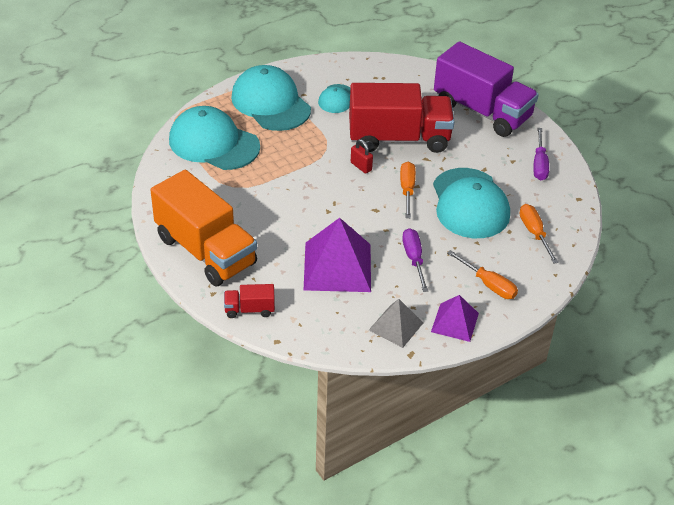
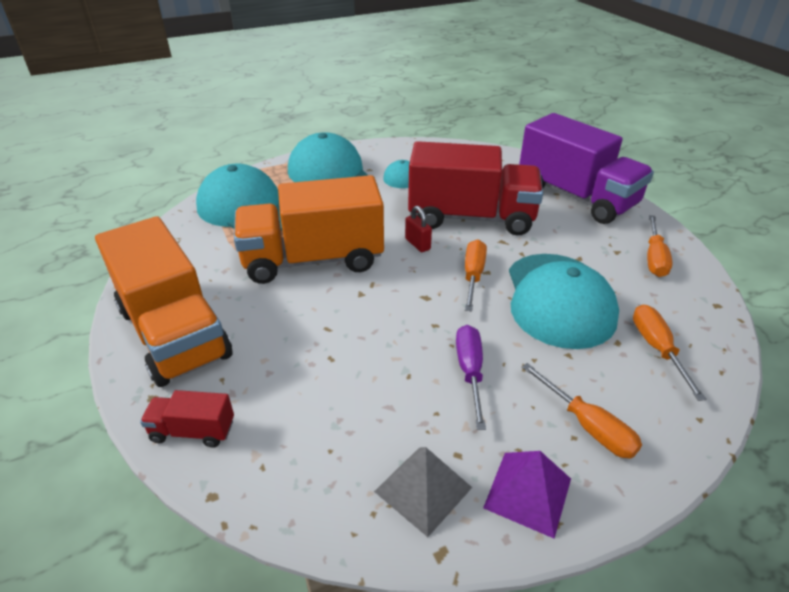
camera: 10 degrees right, 5 degrees down
(284, 186) = (313, 260): none -> orange truck
(337, 267) = (351, 373): purple pyramid -> none
(539, 164) = (654, 258): purple screwdriver -> orange screwdriver

